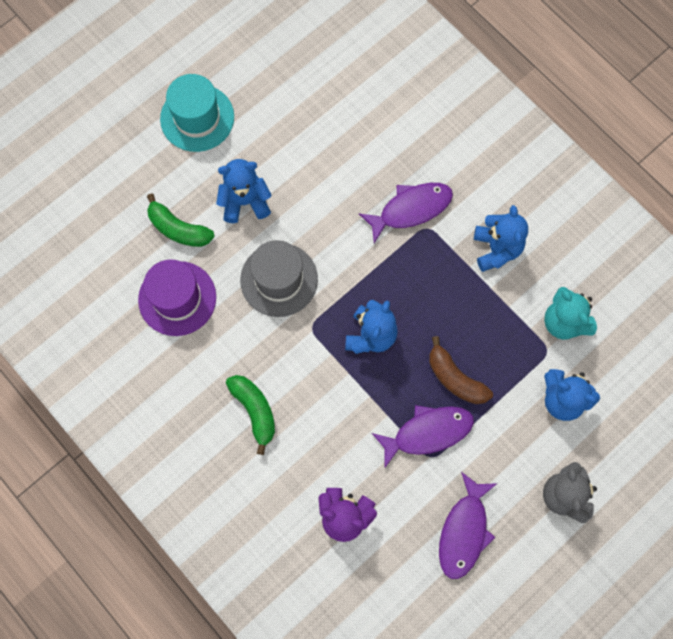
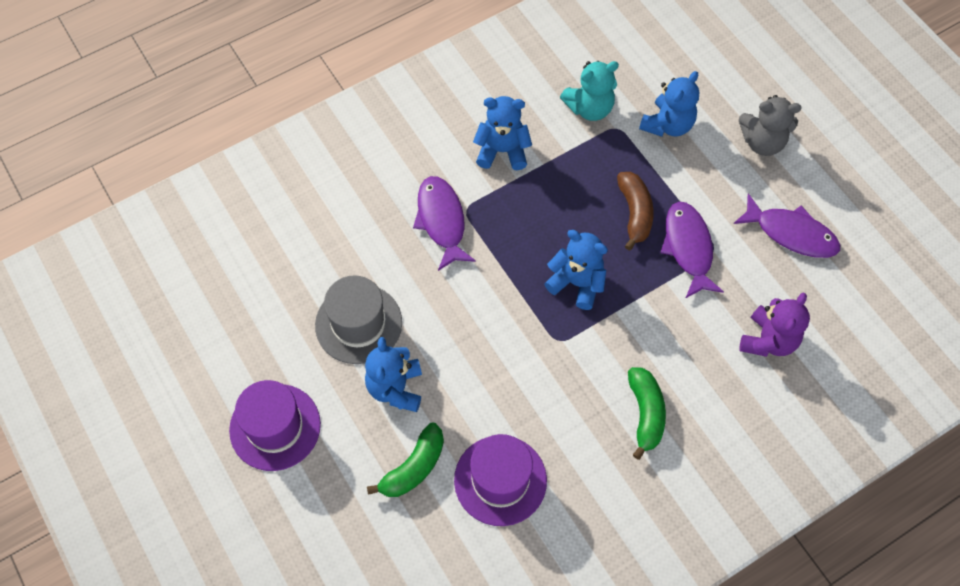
camera: 80 degrees left, 10 degrees down
(197, 118) = (275, 427): turquoise hat -> purple hat
(254, 410) = (645, 413): green banana -> green banana turned 105 degrees clockwise
(279, 279) = (497, 365): grey hat -> grey hat (358, 324)
(455, 378) = (634, 213): brown banana -> brown banana turned 60 degrees counterclockwise

